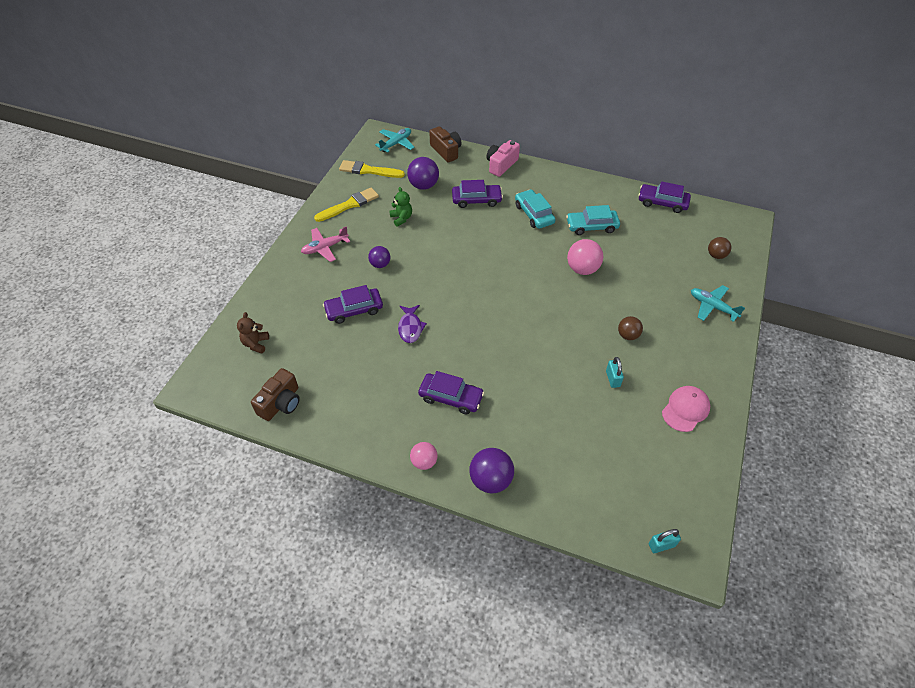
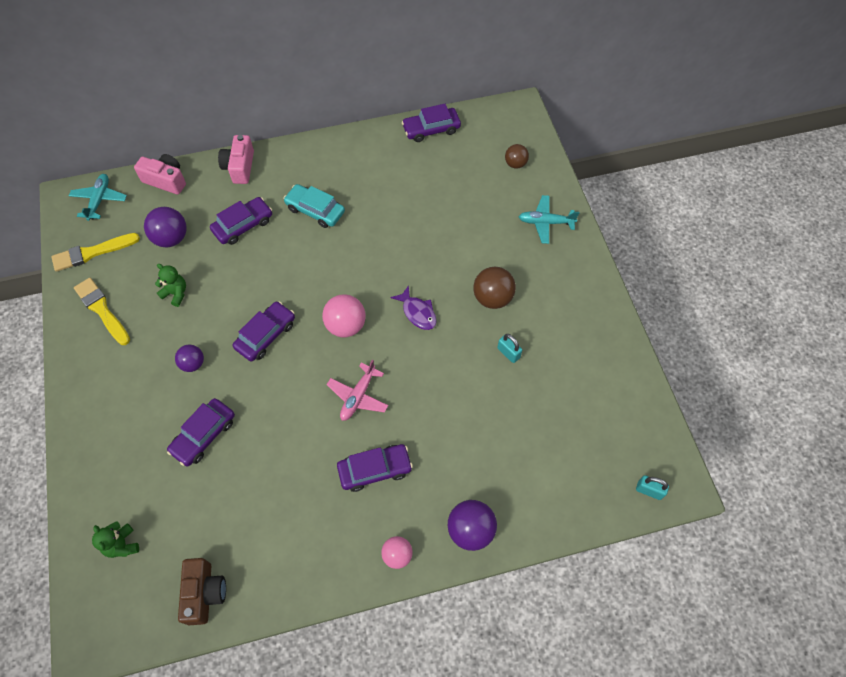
camera: 35 degrees left, 10 degrees up
(256, 344) = (122, 544): brown teddy bear -> green teddy bear
(325, 248) = (114, 380): pink plane -> pink plane (358, 396)
(349, 205) = (102, 310): yellow brush -> yellow brush turned 60 degrees counterclockwise
(410, 327) = (279, 418): purple fish -> purple fish (417, 312)
(440, 272) = (266, 335): none -> purple car
(446, 151) = (166, 180): brown camera -> pink camera
(582, 269) = (405, 249): pink ball -> pink ball (346, 326)
(591, 226) = (382, 194): turquoise car -> none
(628, 335) = (492, 298): brown ball -> brown ball, size x1.59
(661, 545) = (649, 490): turquoise padlock -> turquoise padlock turned 75 degrees clockwise
(685, 409) = (588, 345): pink cap -> none

